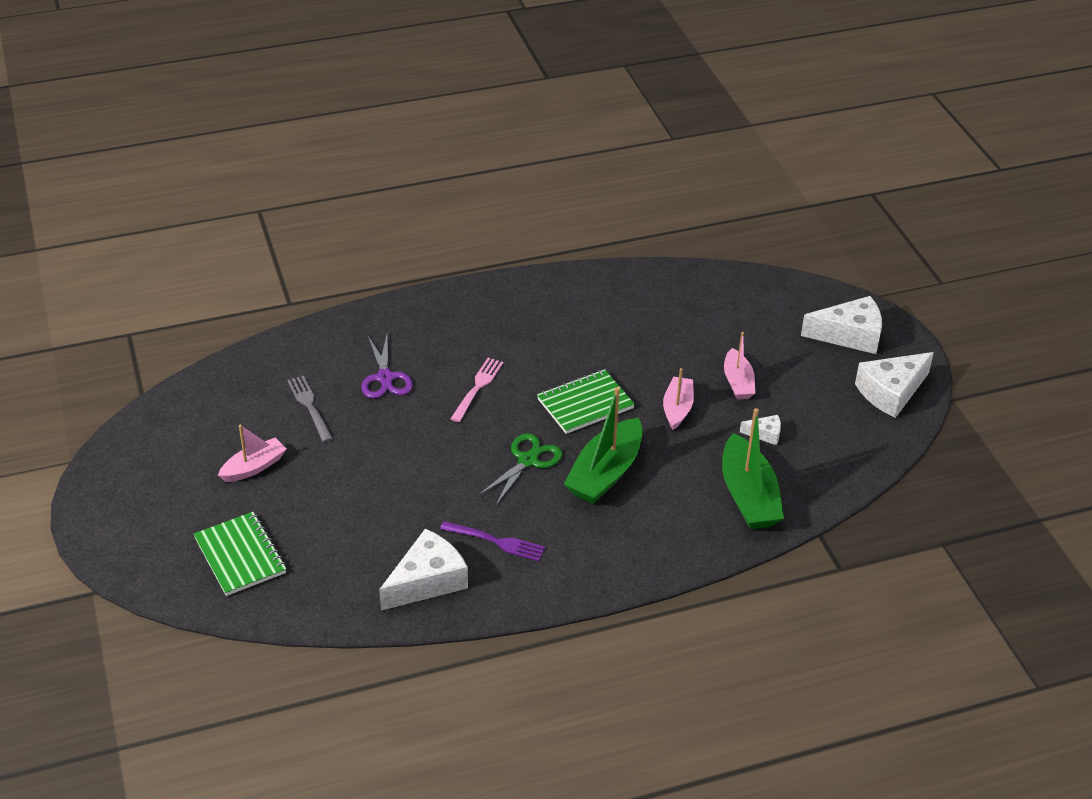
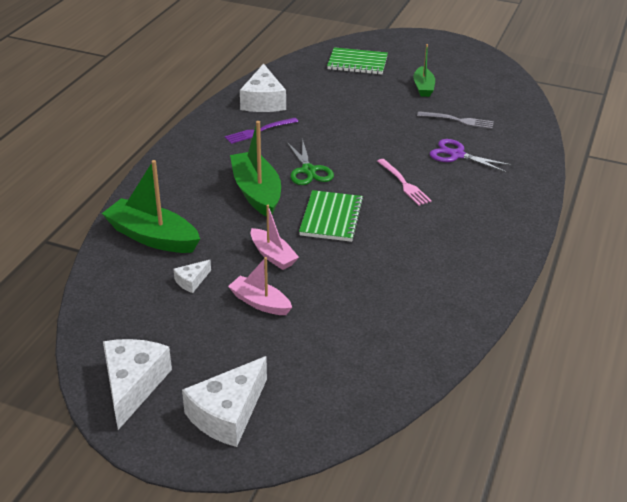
camera: 130 degrees right, 5 degrees down
(254, 467) = (423, 87): pink boat -> green boat

